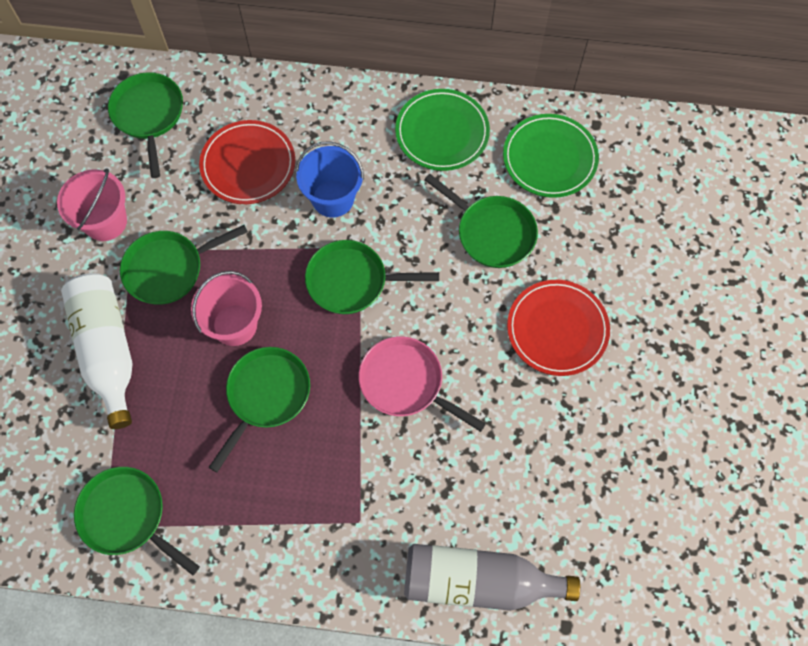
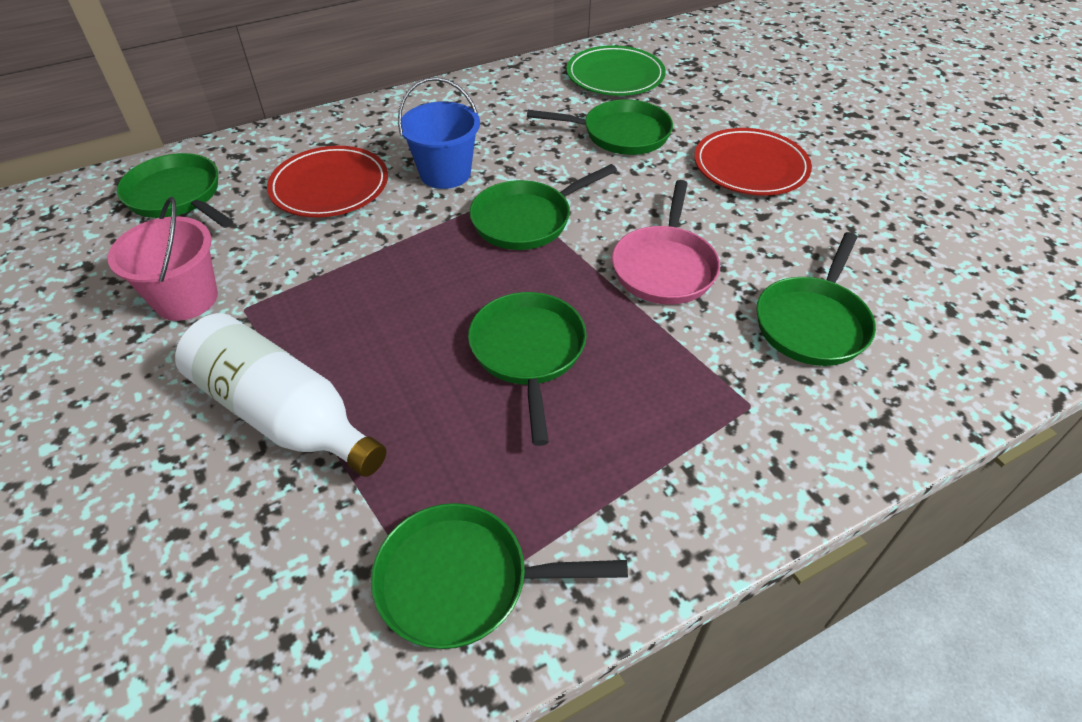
camera: 35 degrees left, 20 degrees down
(169, 269) = (306, 302): green pan -> green pan (813, 322)
(234, 325) = (431, 311): pink bucket -> none
(406, 383) = (664, 267): pink pan -> pink pan turned 75 degrees counterclockwise
(442, 132) = (505, 96): green plate -> none
(478, 581) = (926, 384): grey bottle -> none

